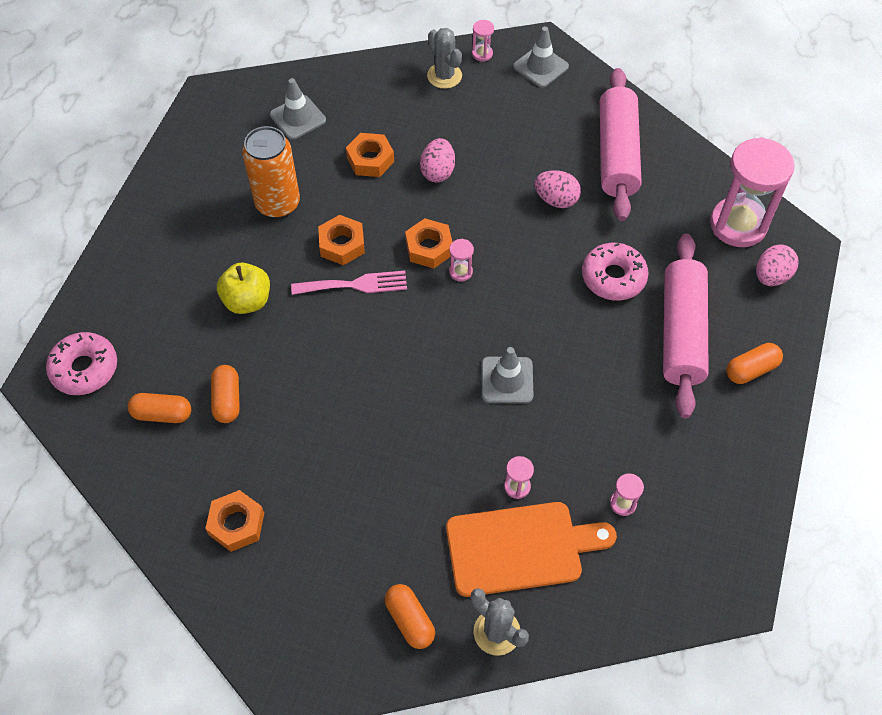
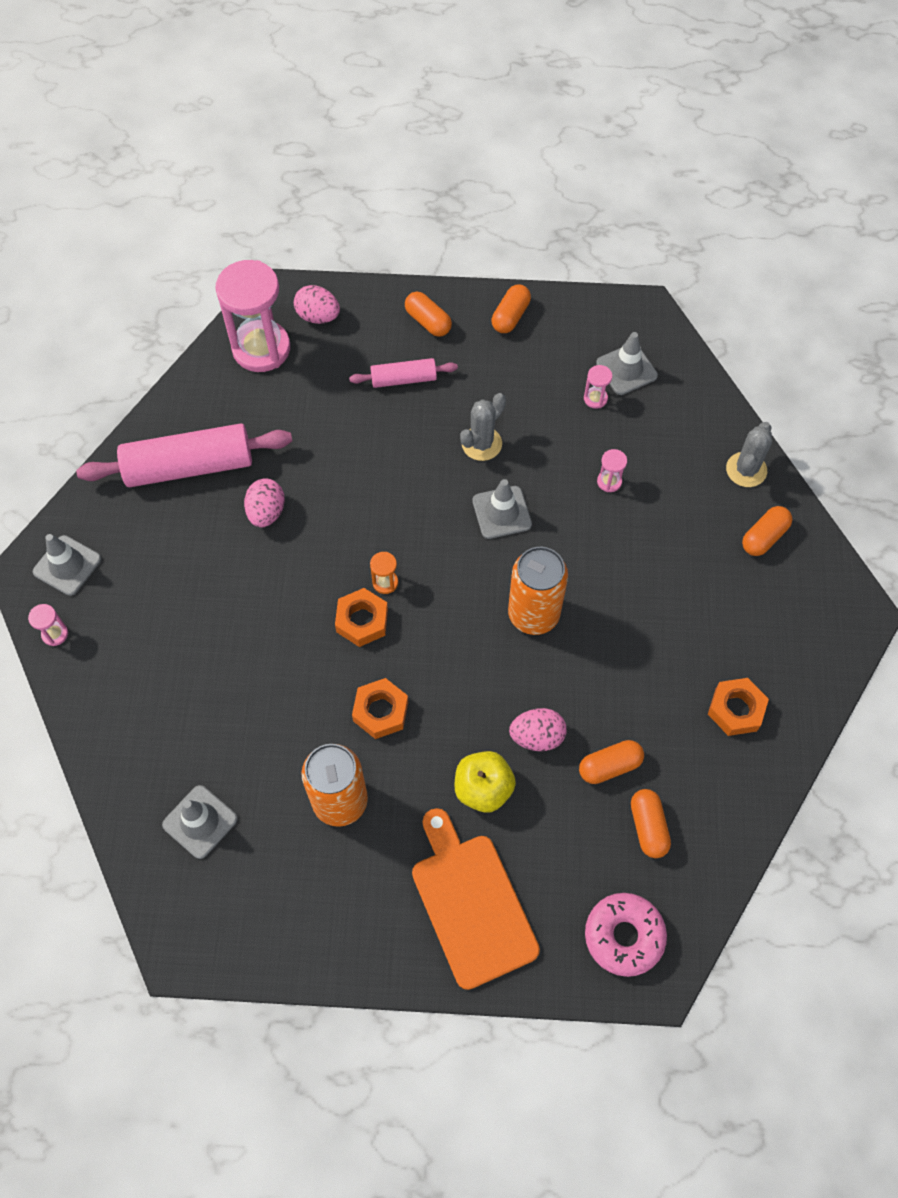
camera: 105 degrees left, 5 degrees up
(355, 285) = (430, 682): pink fork -> none
(370, 159) = (250, 716): orange nut -> none
(392, 379) = (533, 614): none -> orange can
(437, 171) = (253, 638): pink egg -> pink egg (537, 736)
(444, 76) = (99, 668): grey cactus -> grey cactus (481, 444)
(460, 272) = (385, 582): pink hourglass -> orange hourglass
(520, 548) = (666, 467): orange cutting board -> orange cutting board (471, 903)
(613, 277) = (354, 444): pink donut -> none
(655, 547) = (626, 369): none -> grey traffic cone
(681, 332) = (403, 379): pink rolling pin -> pink rolling pin, size x0.53
(747, 449) = (510, 316): none -> orange capsule

